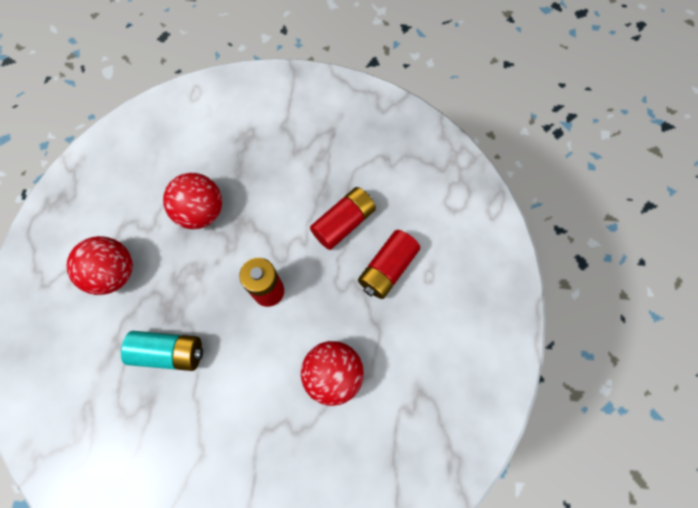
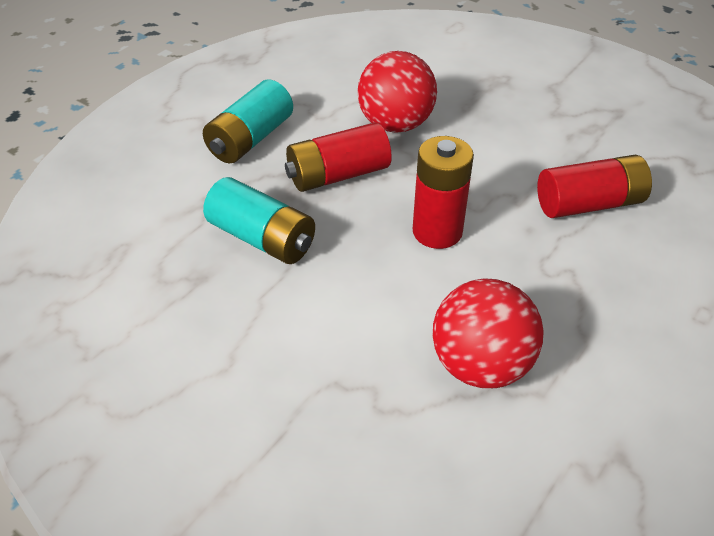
camera: 30 degrees right, 25 degrees down
(114, 273) = (250, 139): red ball -> turquoise battery
(387, 269) = (635, 278): red battery -> red battery (338, 175)

